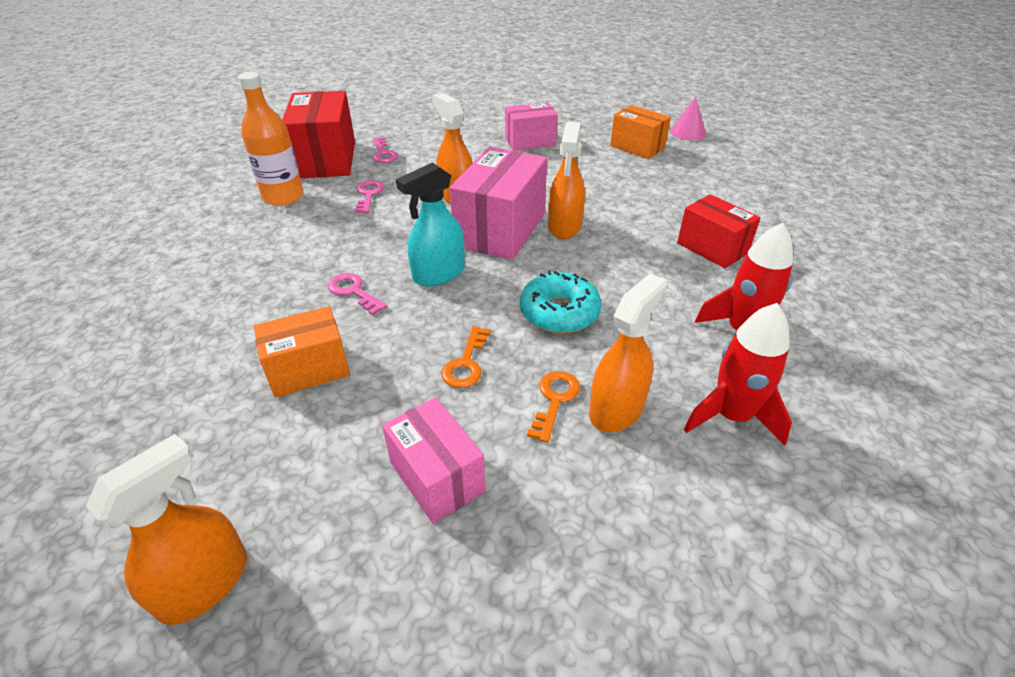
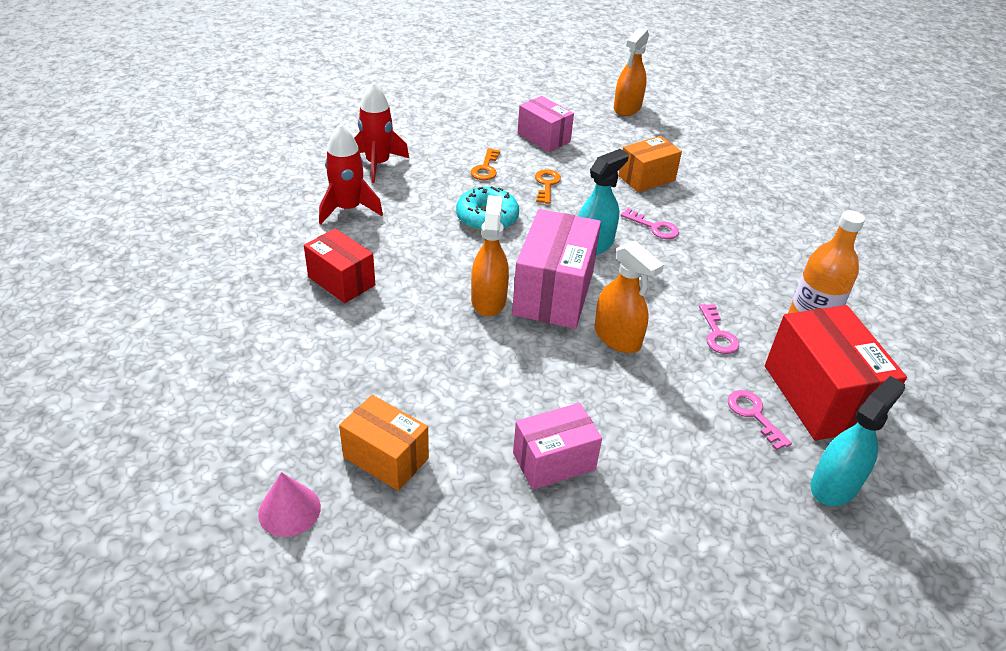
camera: 170 degrees right, 0 degrees up
(362, 127) = (834, 485): none -> turquoise spray bottle
(616, 409) = (447, 165): orange spray bottle -> none

